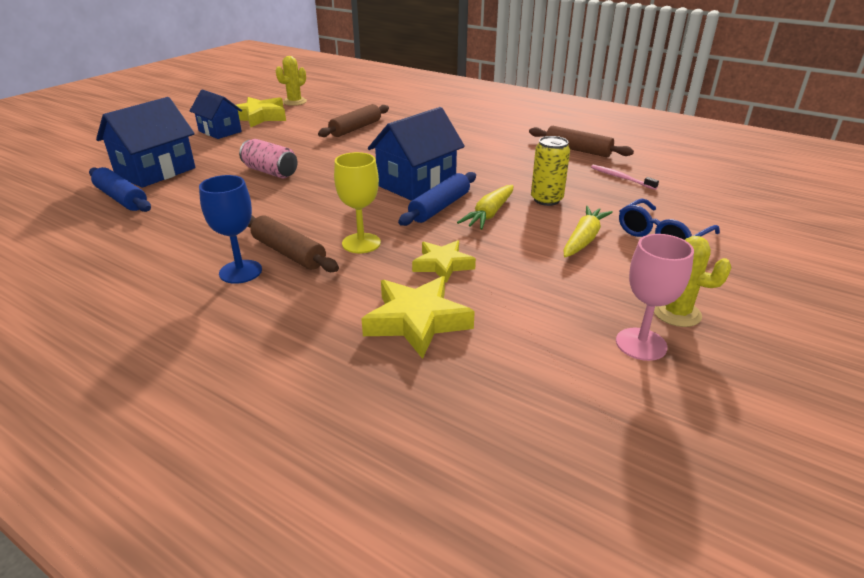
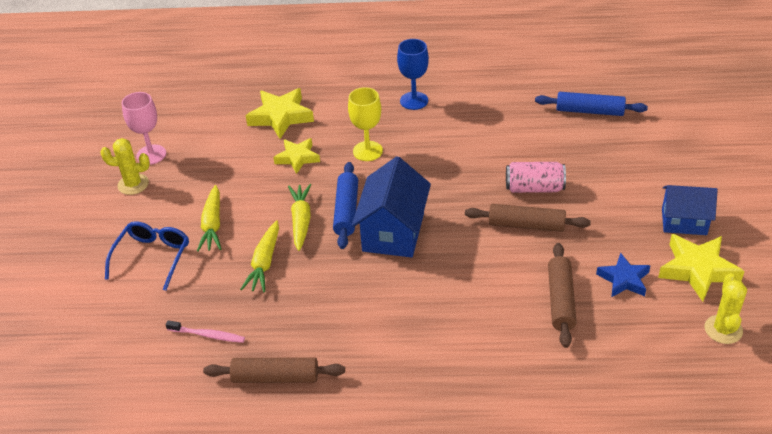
camera: 150 degrees right, 10 degrees up
(155, 172) = (623, 144): blue house -> none
(288, 253) = (404, 124): brown rolling pin -> brown rolling pin (526, 225)
(305, 125) = (624, 279): none -> blue star
(546, 200) = (264, 262): yellow can -> yellow carrot

